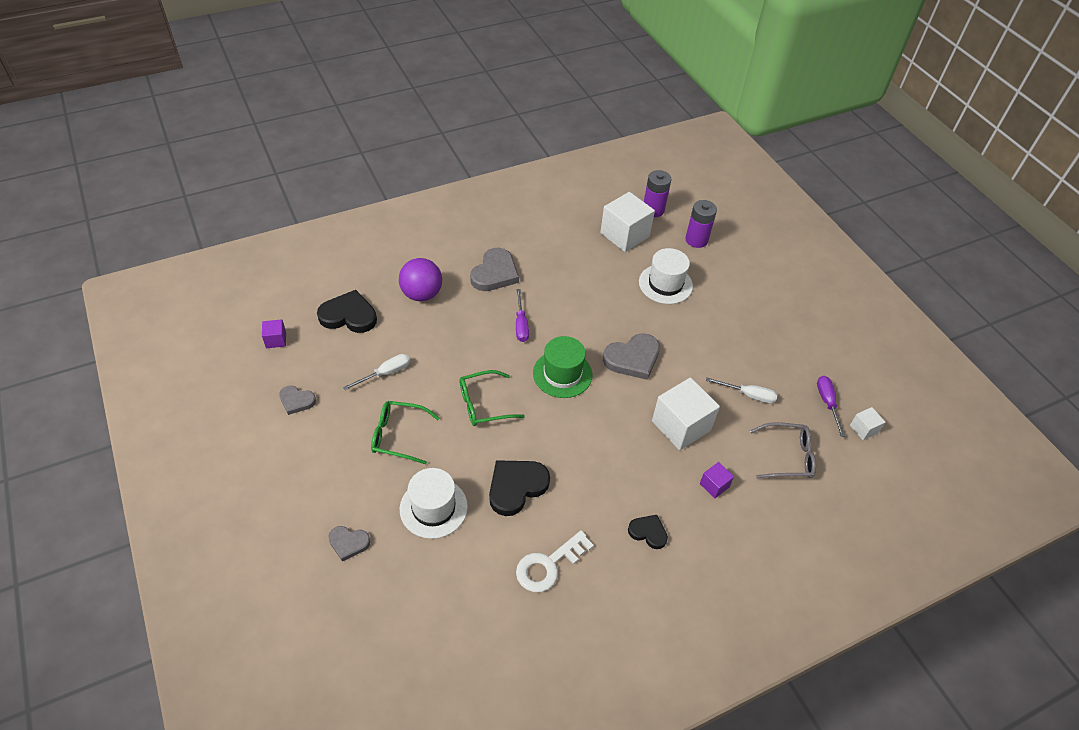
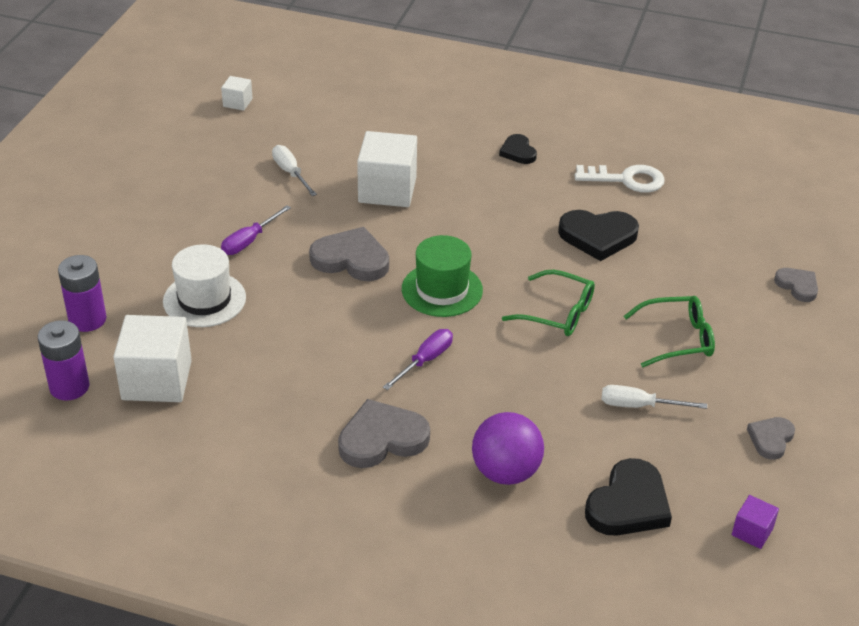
camera: 135 degrees left, 10 degrees down
(296, 401) = (771, 439): grey heart -> grey heart turned 120 degrees counterclockwise
(349, 315) = (628, 504): black heart -> black heart turned 105 degrees counterclockwise
(398, 435) = (677, 339): green glasses -> green glasses turned 60 degrees counterclockwise
(433, 508) = (693, 266): white hat -> none
(714, 485) = (421, 144): purple cube -> none
(787, 456) = (330, 124): grey glasses -> none
(827, 403) = (233, 130): purple screwdriver -> purple screwdriver (249, 241)

